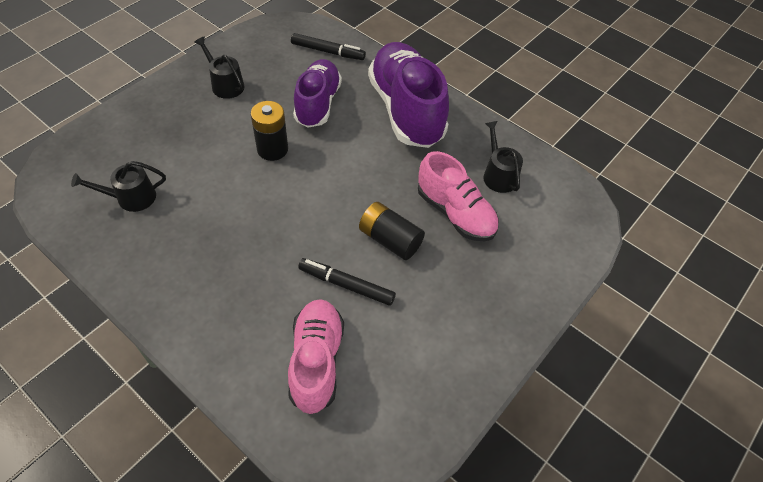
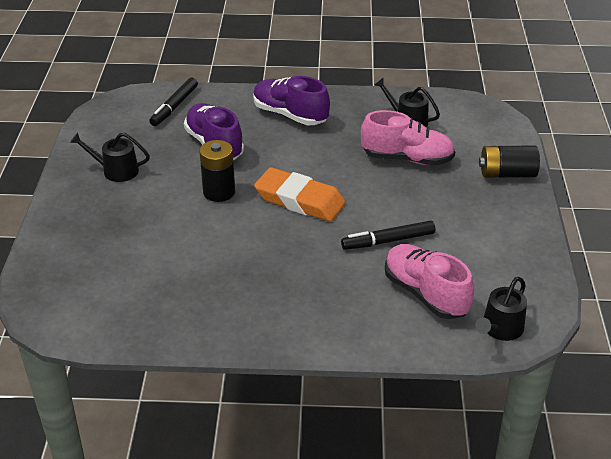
camera: 35 degrees left, 15 degrees down
(131, 198) = (144, 285): black watering can -> black watering can (500, 329)
(322, 197) = (299, 200): none -> orange eraser
(328, 52) = (174, 106): black marker -> black marker turned 135 degrees clockwise
(390, 240) = (383, 198): black battery -> black battery (507, 174)
(406, 110) = (290, 115): purple shoe -> purple shoe, size x0.65

